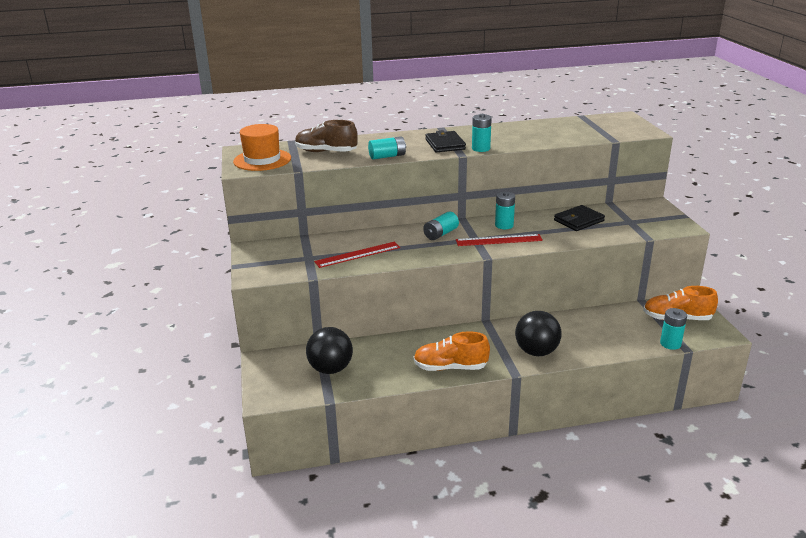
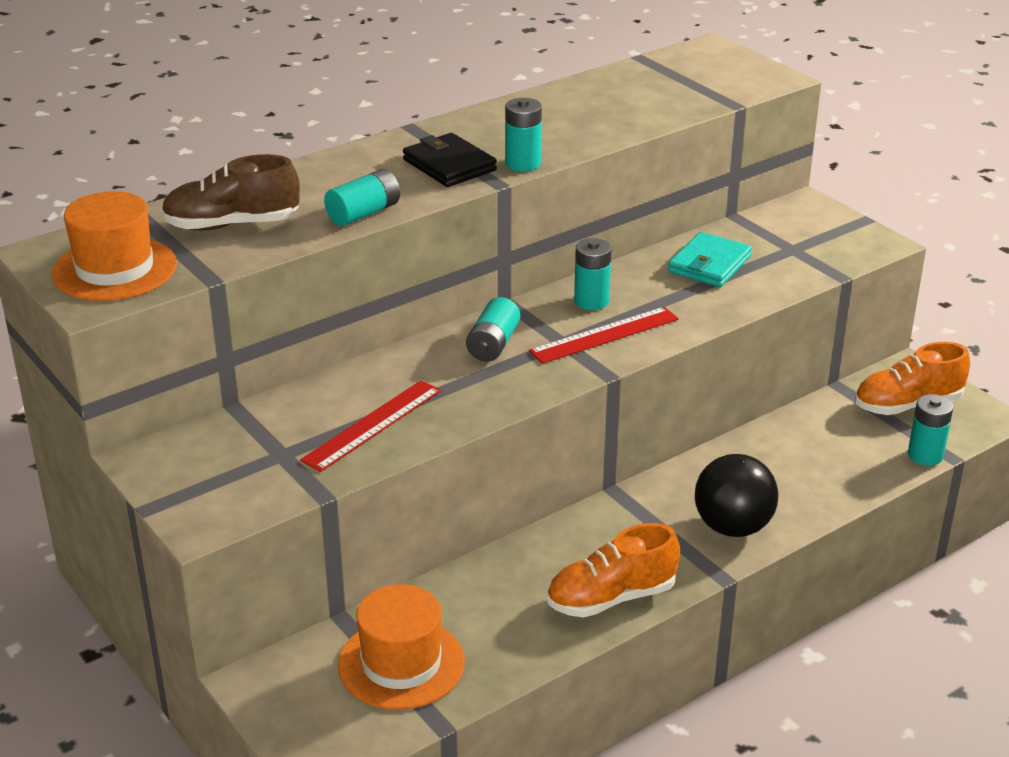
camera: 25 degrees left, 5 degrees up
(330, 369) = (401, 663): black ball -> orange hat
(578, 220) = (709, 264): black wallet -> turquoise wallet

